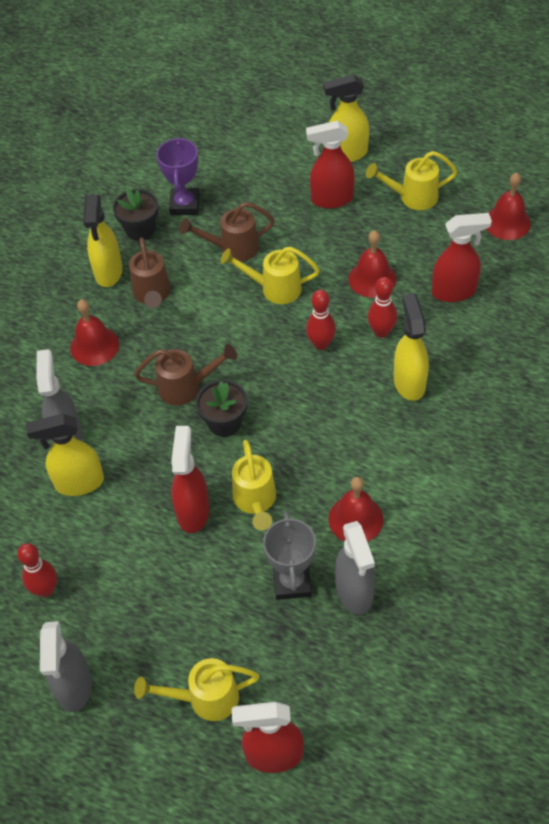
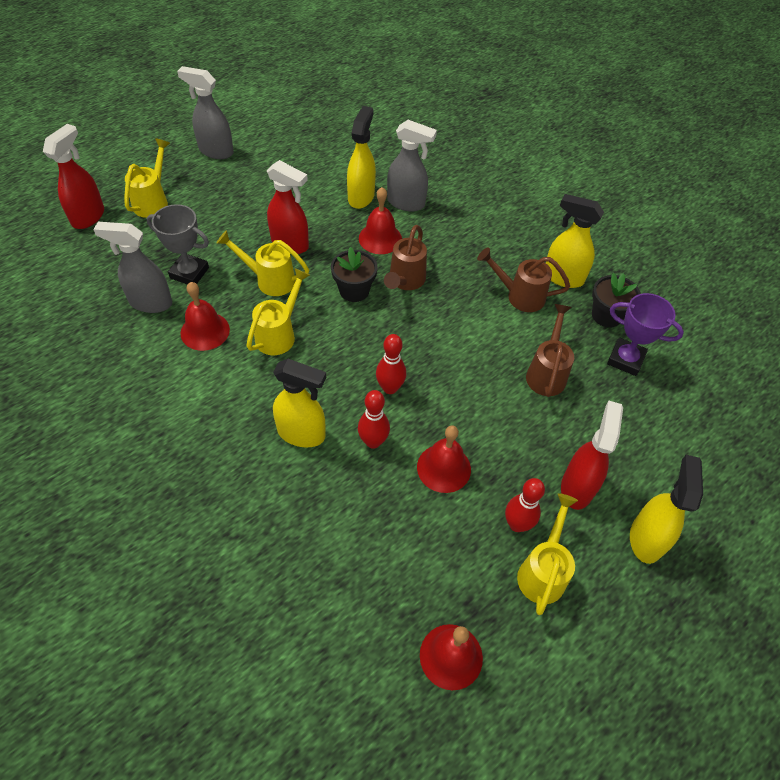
camera: 110 degrees right, 0 degrees up
(45, 589) = (291, 158): red bowling pin -> red bowling pin (517, 524)
(94, 346) = (484, 243): red bell -> red bell (380, 238)
(274, 288) = (478, 382): yellow watering can -> yellow watering can (279, 334)
(454, 291) = (382, 534): red spray bottle -> none

